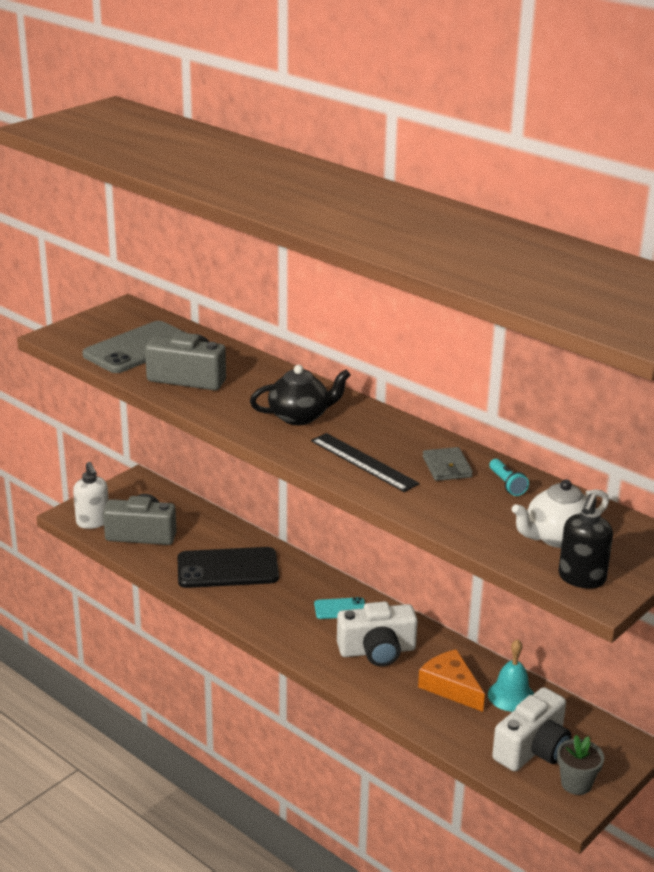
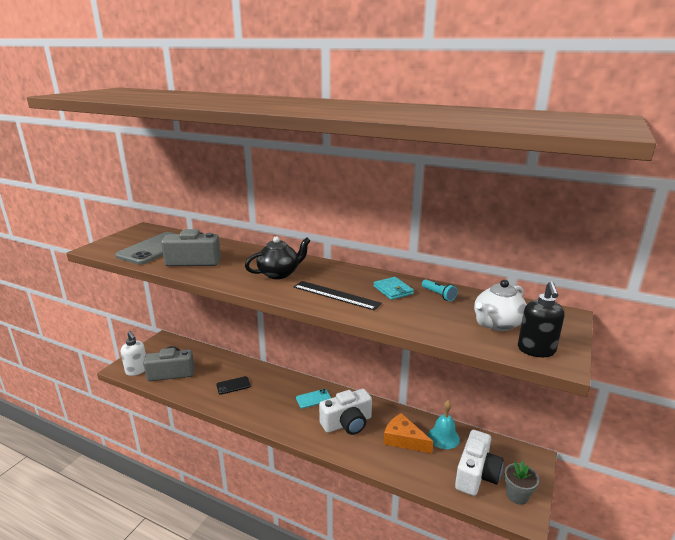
camera: 15 degrees left, 5 degrees down
(227, 569) = (233, 385): black phone -> black phone, size x0.49
(447, 467) = (393, 290): grey wallet -> turquoise wallet

